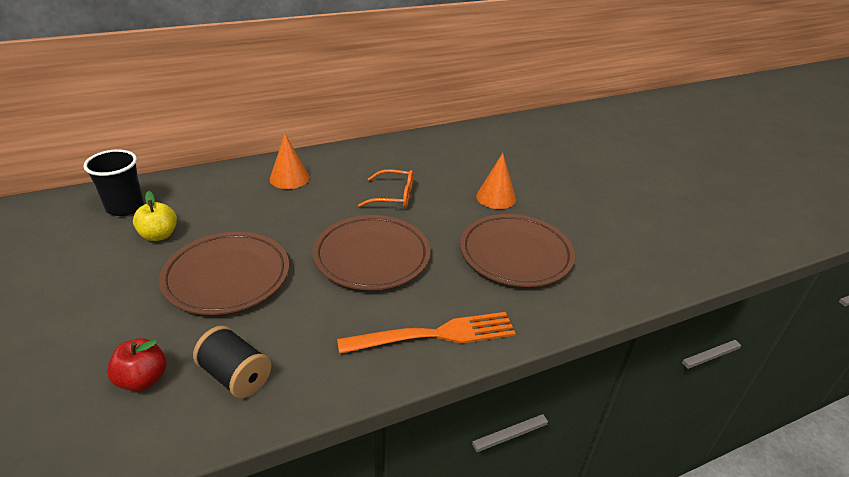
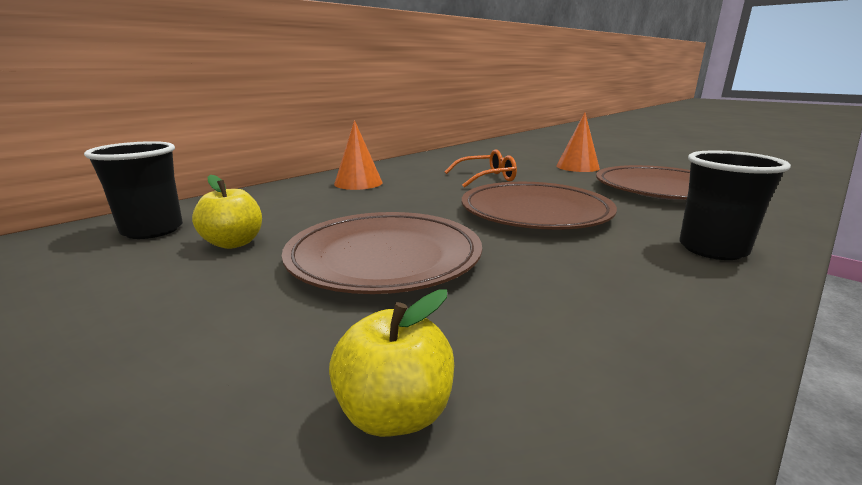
camera: 20 degrees left, 15 degrees down
(143, 379) = (395, 413): red apple -> yellow apple
(235, 376) = (556, 354): black spool -> none
(434, 335) = (712, 249): orange fork -> black cup

